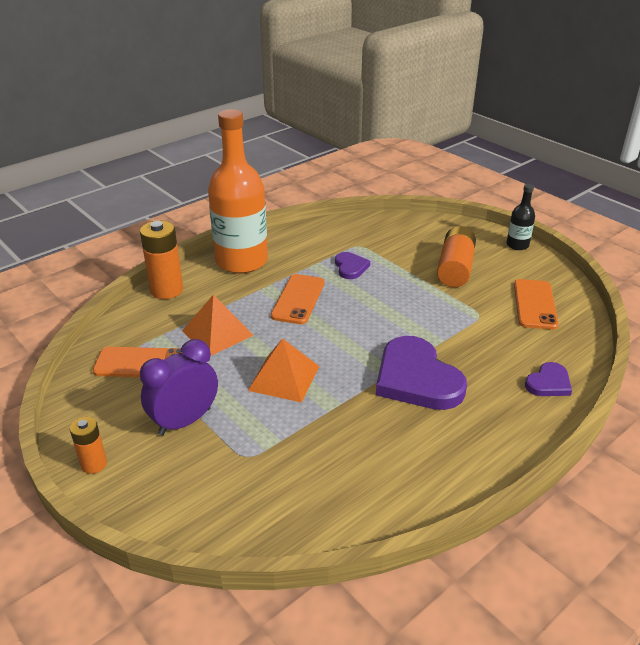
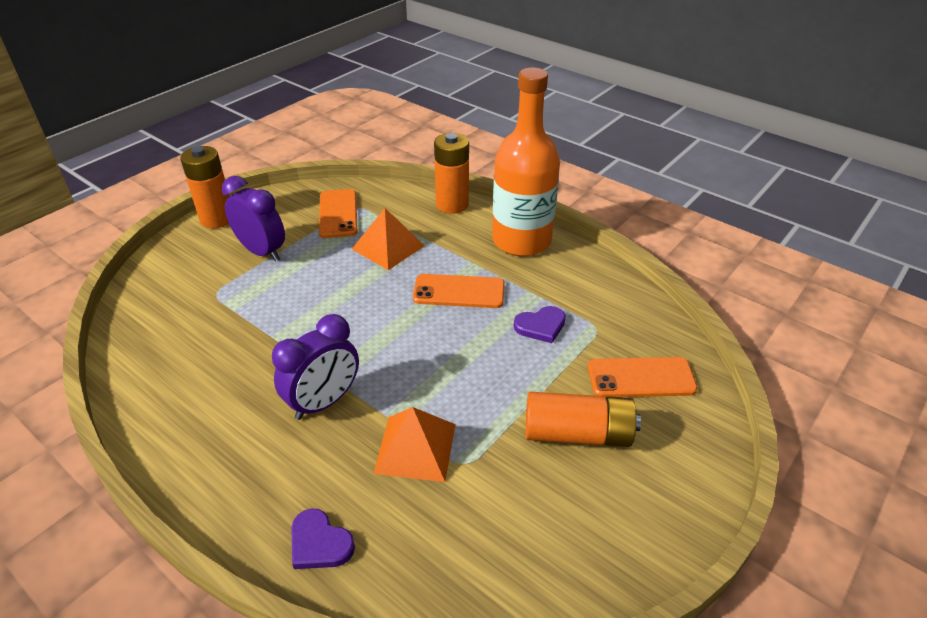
camera: 80 degrees right, 5 degrees up
(94, 464) = (217, 219): orange battery -> orange battery, size x1.73
(284, 378) = (321, 300): orange pyramid -> orange pyramid (415, 448)
(416, 378) = (324, 402): purple heart -> purple clock
(517, 245) = (686, 519): black bottle -> none
(534, 304) = (509, 536): orange phone -> orange phone (641, 378)

